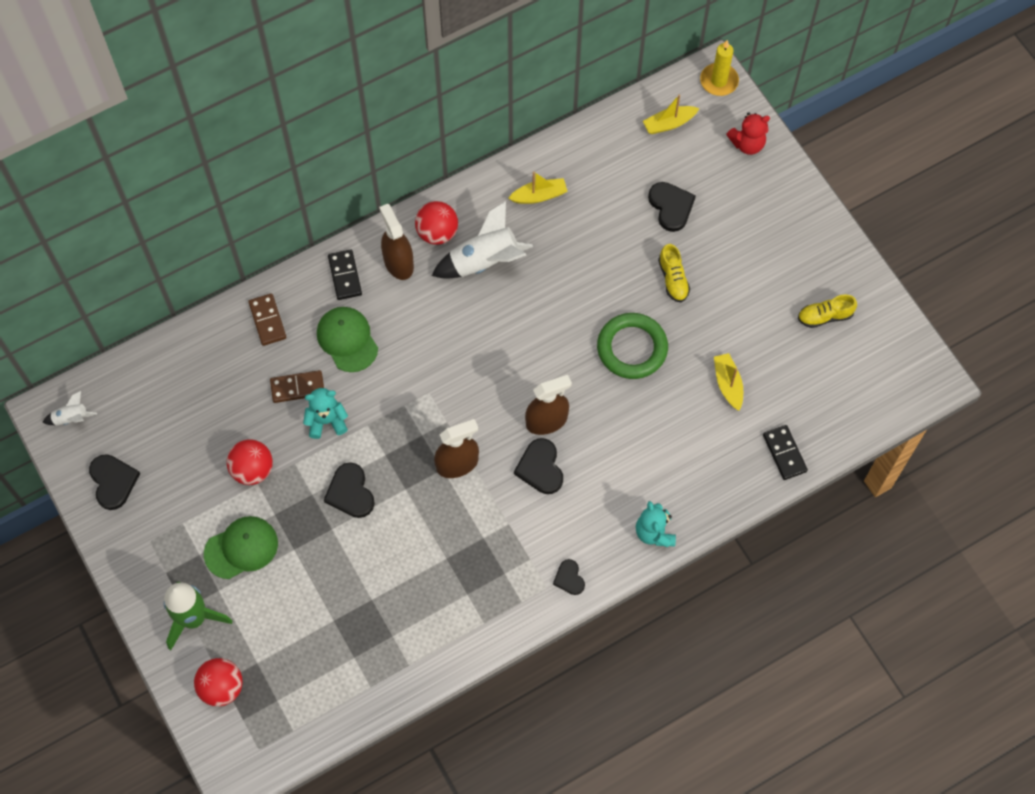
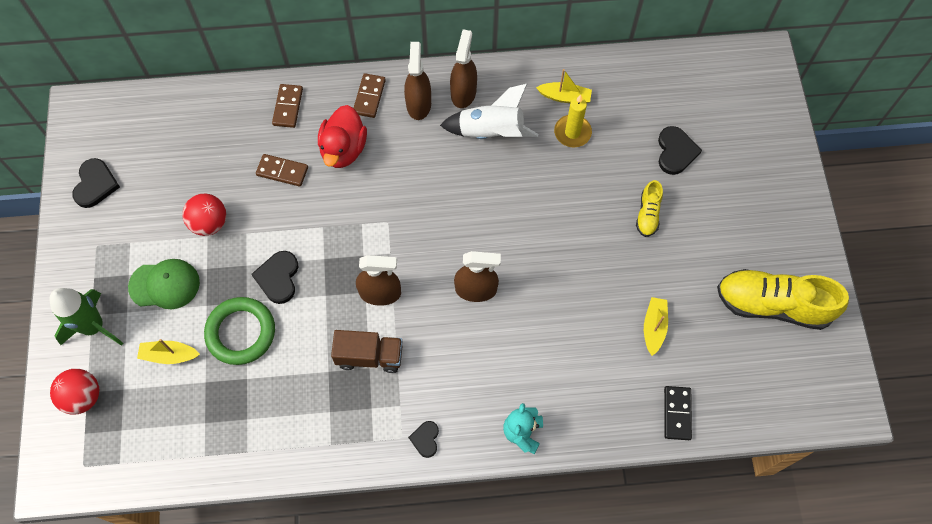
camera: 25 degrees right, 0 degrees up
(71, 418) = (93, 120): white rocket -> none
(326, 421) = (291, 209): turquoise teddy bear -> none
(345, 276) = (369, 97): black domino -> brown domino
(347, 340) = (343, 149): green cap -> red duck
(437, 232) = (463, 93): red ball -> brown spray bottle
(478, 527) = (369, 356): none -> brown truck
(540, 468) = (450, 328): black heart -> none
(632, 348) = (582, 259): green ring -> green ring (241, 332)
(669, 124) = (707, 82): yellow boat -> yellow boat (169, 355)
(719, 81) = (768, 63): yellow candle -> yellow candle (572, 132)
(747, 144) = (769, 126): red teddy bear -> none
(825, 316) = (772, 305): yellow shoe -> yellow shoe, size x2.06

